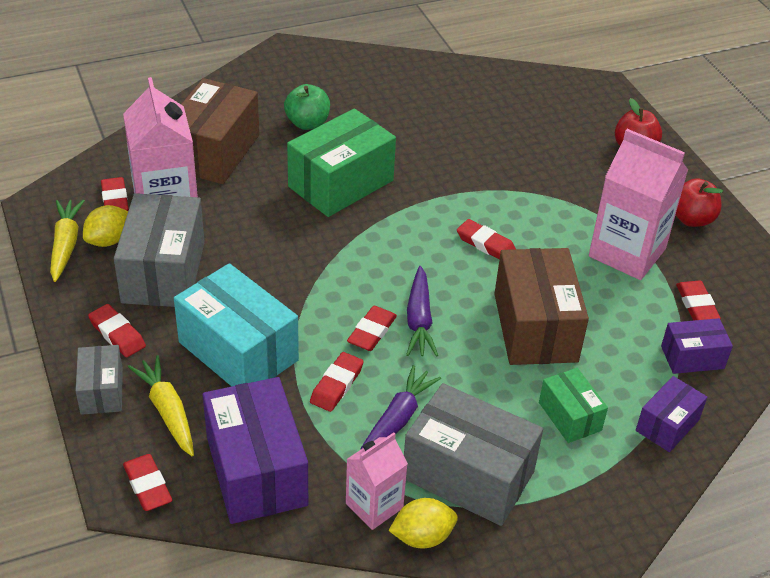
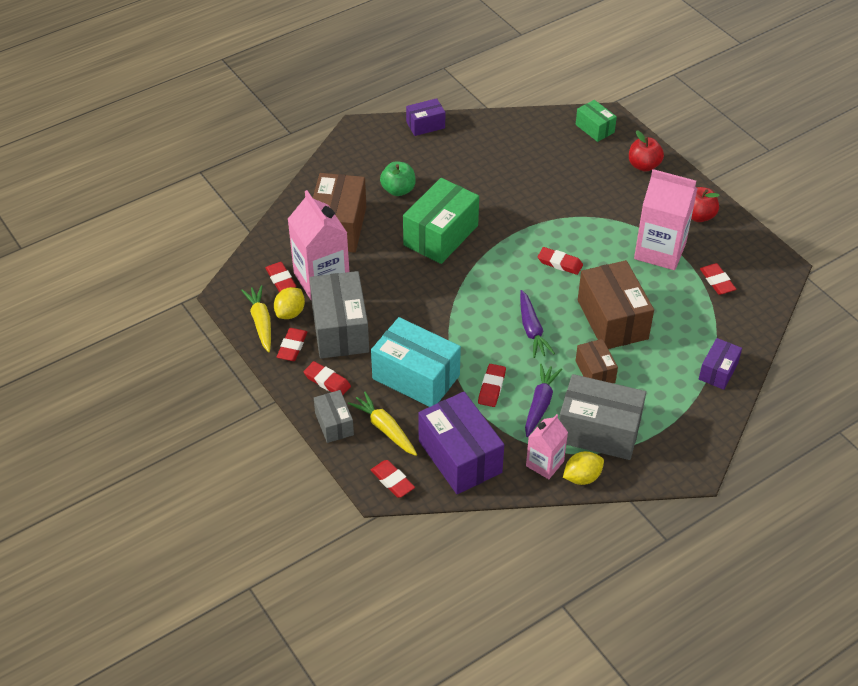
camera: 10 degrees left, 5 degrees up
(372, 332) = (502, 345): red eraser -> red eraser (292, 347)
(489, 391) = (595, 371): none -> brown box
(570, 416) = (653, 378): green box -> green box (594, 128)
(692, 357) = (723, 320): purple box -> purple box (425, 125)

